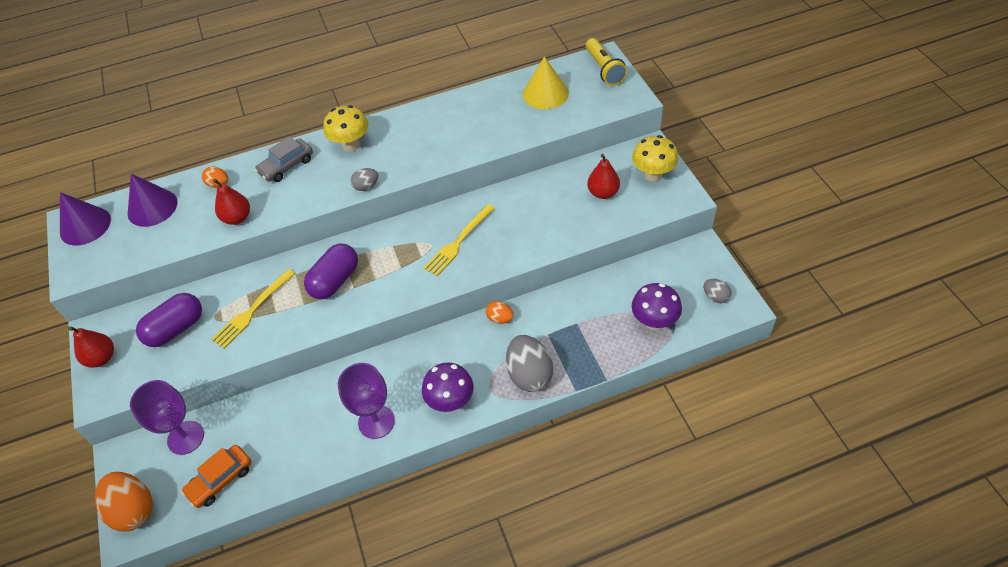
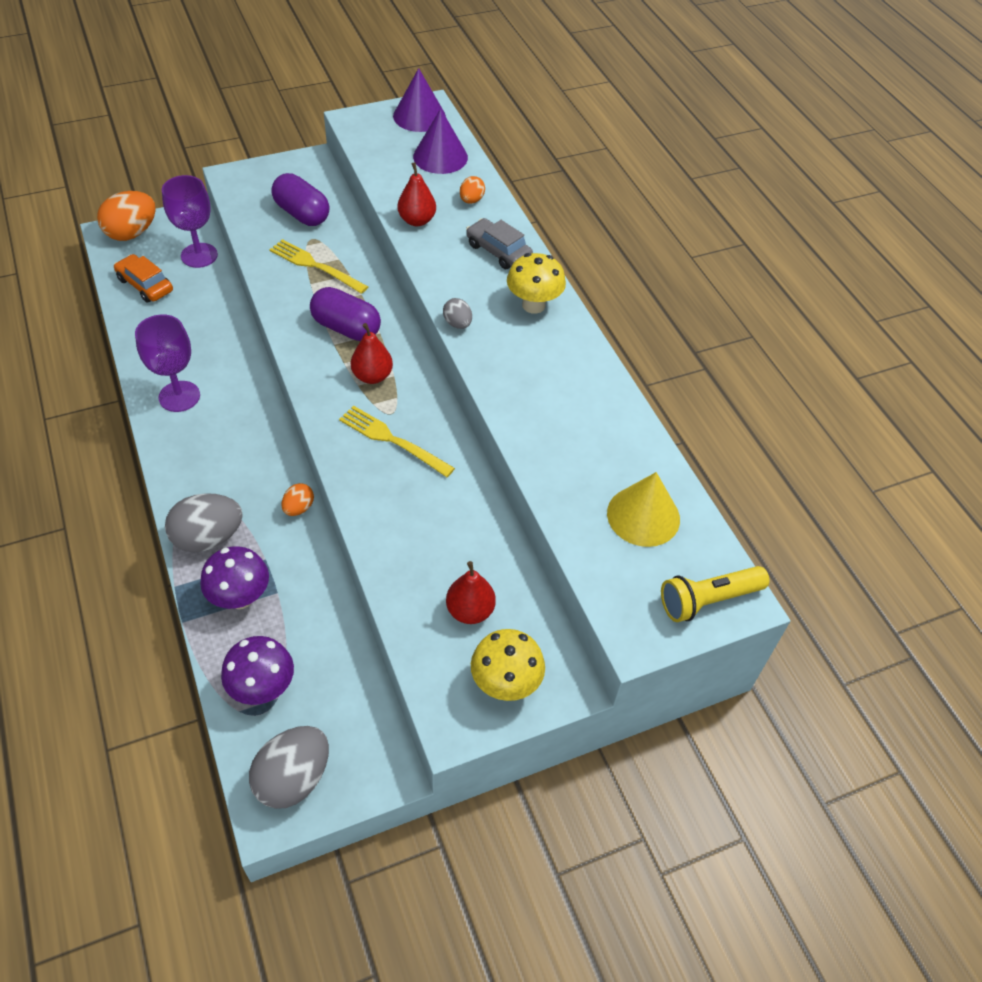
camera: 80 degrees right, 0 degrees up
(102, 358) = (276, 170): red pear -> red pear (372, 376)
(451, 401) = (189, 461): purple mushroom -> purple mushroom (240, 597)
(715, 297) = (293, 778): grey egg -> grey egg, size x1.93

